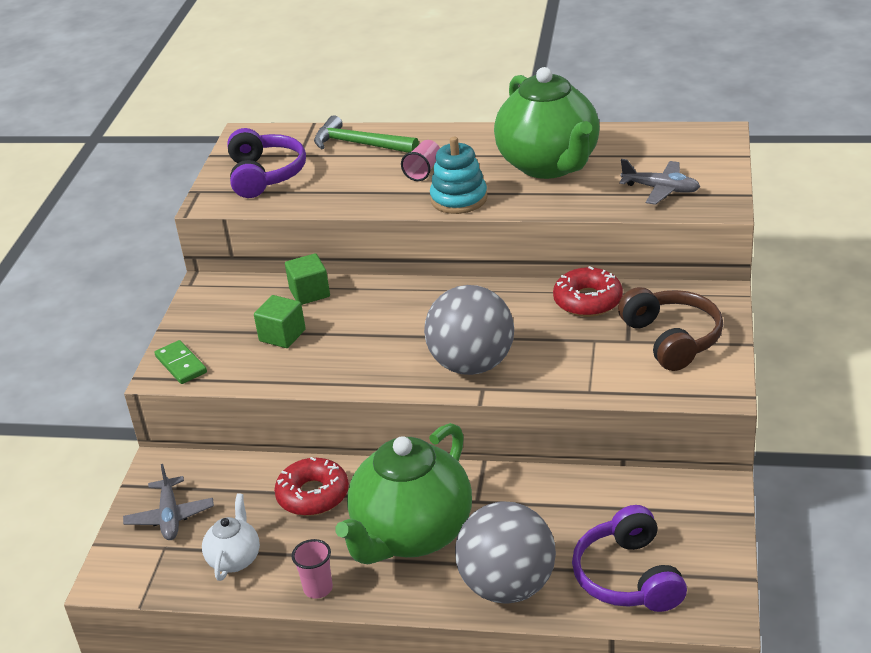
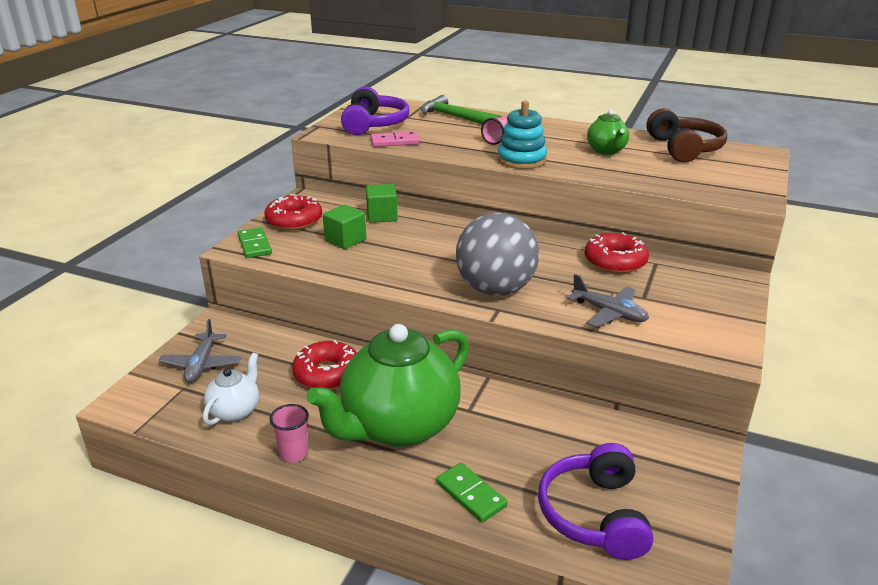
camera: 10 degrees right, 5 degrees down
(210, 321) = (294, 220): none -> red donut
(302, 199) = (395, 142): none -> pink domino
(507, 586) = (470, 494): grey ball -> green domino
(549, 165) = (606, 151): green teapot -> green teapot, size x0.46
(661, 189) = (701, 179): grey plane -> grey plane (609, 313)
(672, 339) = (686, 304): brown headphones -> brown headphones (684, 149)

